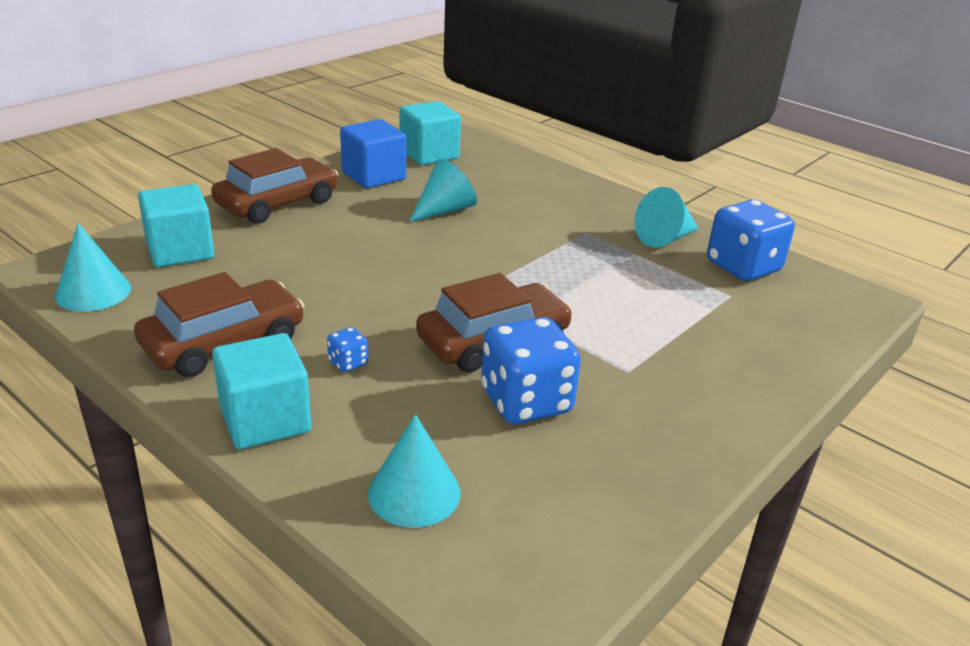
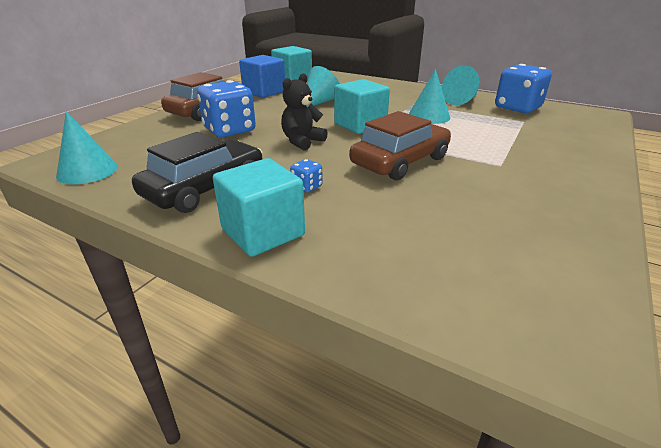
camera: 10 degrees left, 0 degrees up
(180, 251) = (148, 140): turquoise cube -> turquoise cube (360, 125)
(224, 342) = (205, 187): brown car -> black car
(380, 284) = (302, 141): none -> black teddy bear
(414, 493) = (414, 264): turquoise cone -> turquoise cone (429, 116)
(526, 401) = (449, 191): blue dice -> blue dice (229, 130)

